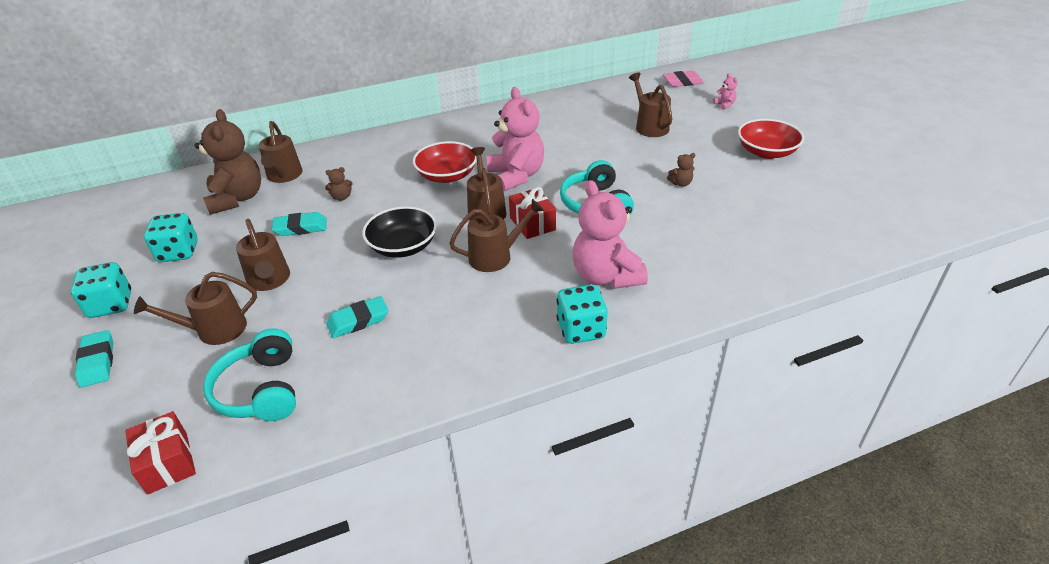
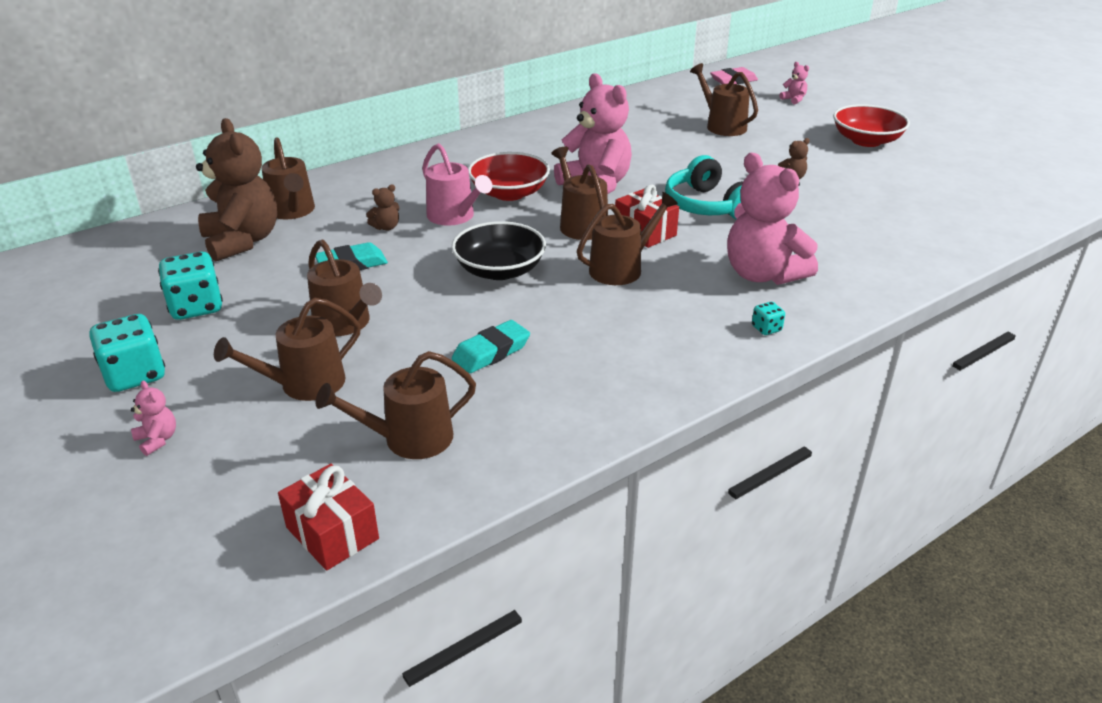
camera: 15 degrees left, 5 degrees down
(97, 362) = (157, 440): turquoise eraser -> pink teddy bear
(261, 390) = (409, 439): turquoise headphones -> brown watering can
(395, 193) = (454, 216): none -> pink watering can
(581, 330) = (766, 328): turquoise dice -> turquoise dice, size x0.48

